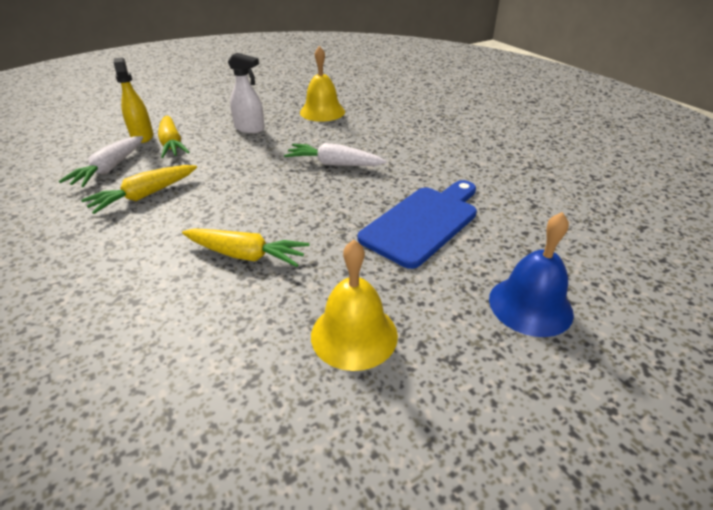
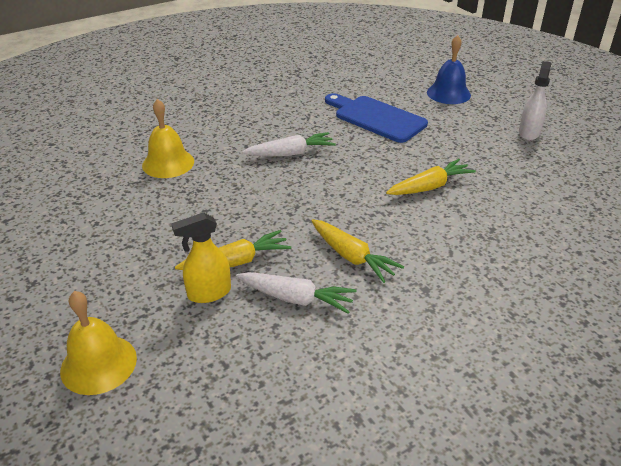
camera: 90 degrees left, 0 degrees up
(245, 255) = (429, 187): yellow carrot -> yellow carrot turned 45 degrees clockwise
(250, 129) = (203, 208): white spray bottle -> white spray bottle (529, 133)
(334, 164) = (290, 153): white carrot -> white carrot turned 120 degrees counterclockwise
(354, 335) = (489, 143): yellow bell -> yellow bell (98, 364)

